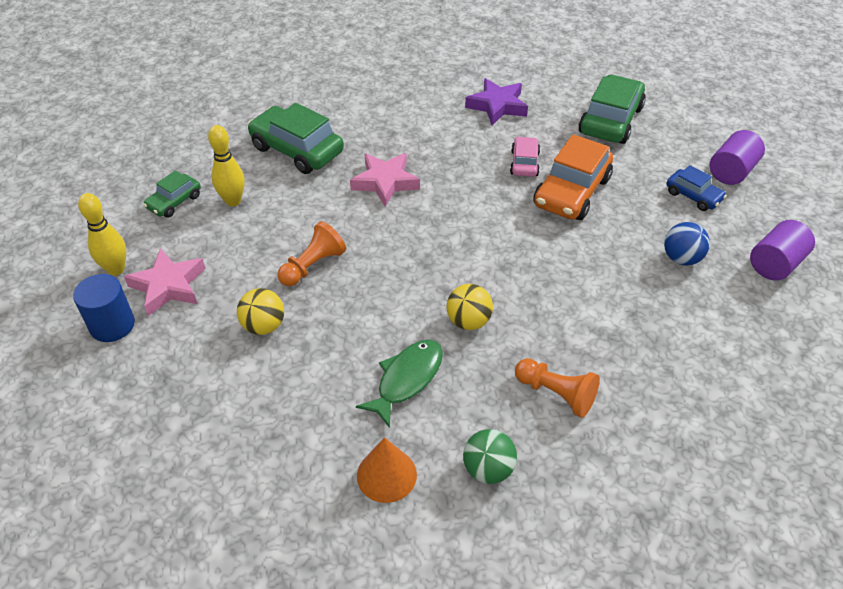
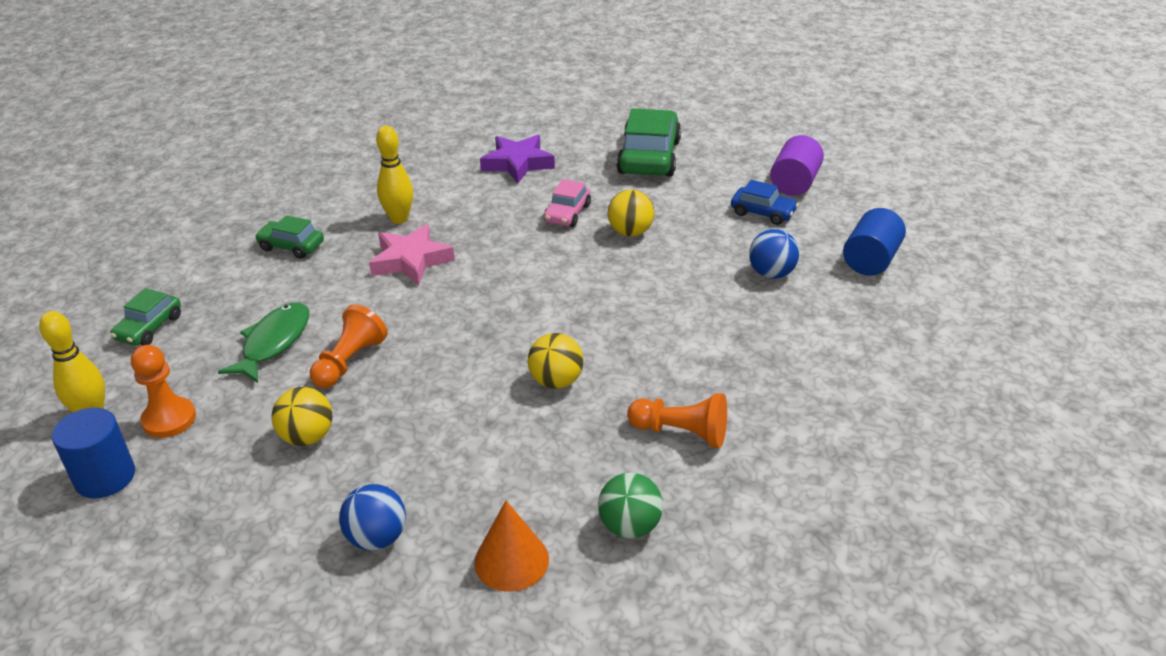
camera: 15 degrees left, 10 degrees down
(168, 286) = (169, 419): pink star -> orange pawn
(233, 201) = (226, 313): yellow bowling pin -> yellow bowling pin (399, 219)
(291, 428) = (377, 538): none -> blue ball
(297, 150) = (291, 246): green car -> green car, size x0.55
(406, 379) = (503, 455): green fish -> green fish (273, 342)
(524, 163) = (567, 214): pink car -> pink car turned 150 degrees counterclockwise
(572, 192) = (630, 232): orange car -> yellow ball
(775, 264) = (871, 260): purple cylinder -> blue cylinder

